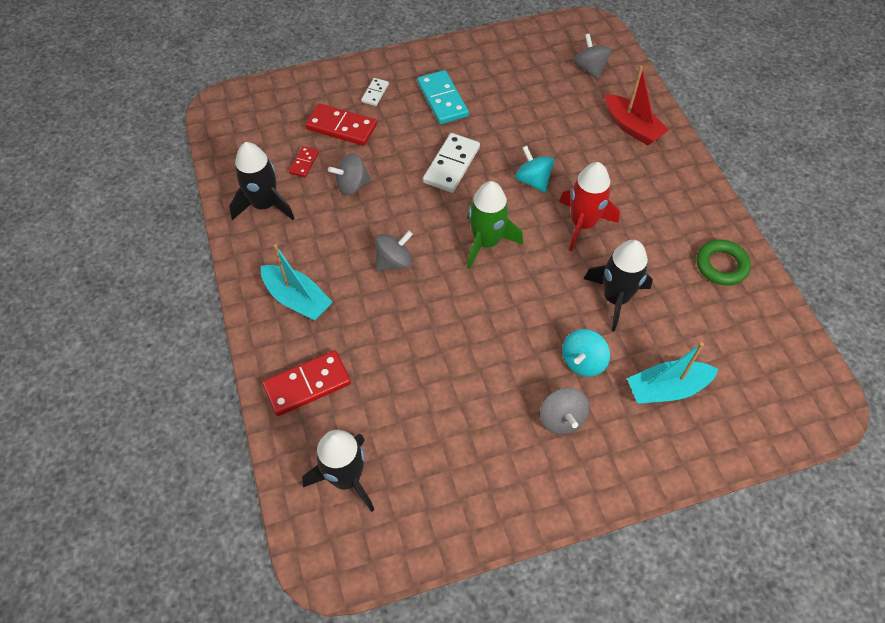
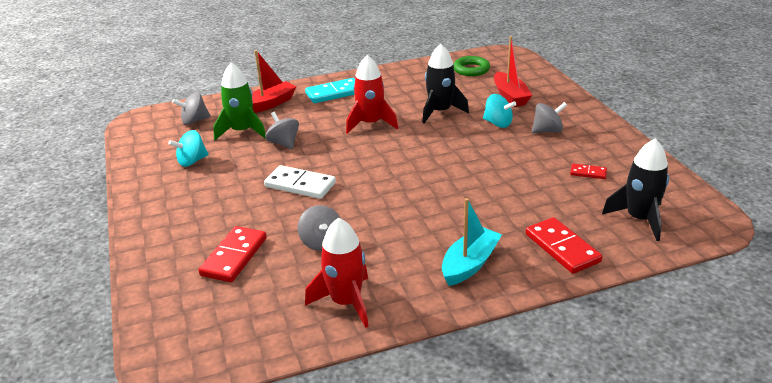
camera: 90 degrees left, 25 degrees down
(265, 205) = (346, 302): black rocket -> red rocket
(304, 163) = (285, 279): red domino -> red domino (588, 173)
(375, 93) = (187, 237): white domino -> none
(394, 262) = (417, 210): grey spinning top -> grey spinning top (284, 143)
(442, 99) = (210, 194): turquoise domino -> turquoise domino (334, 93)
(486, 242) = (391, 164): green rocket -> green rocket (242, 131)
(533, 180) = (323, 145): turquoise spinning top -> turquoise spinning top (192, 161)
(666, 389) = (510, 96): turquoise boat -> red boat
(721, 265) = (406, 77): green ring -> green ring (471, 69)

